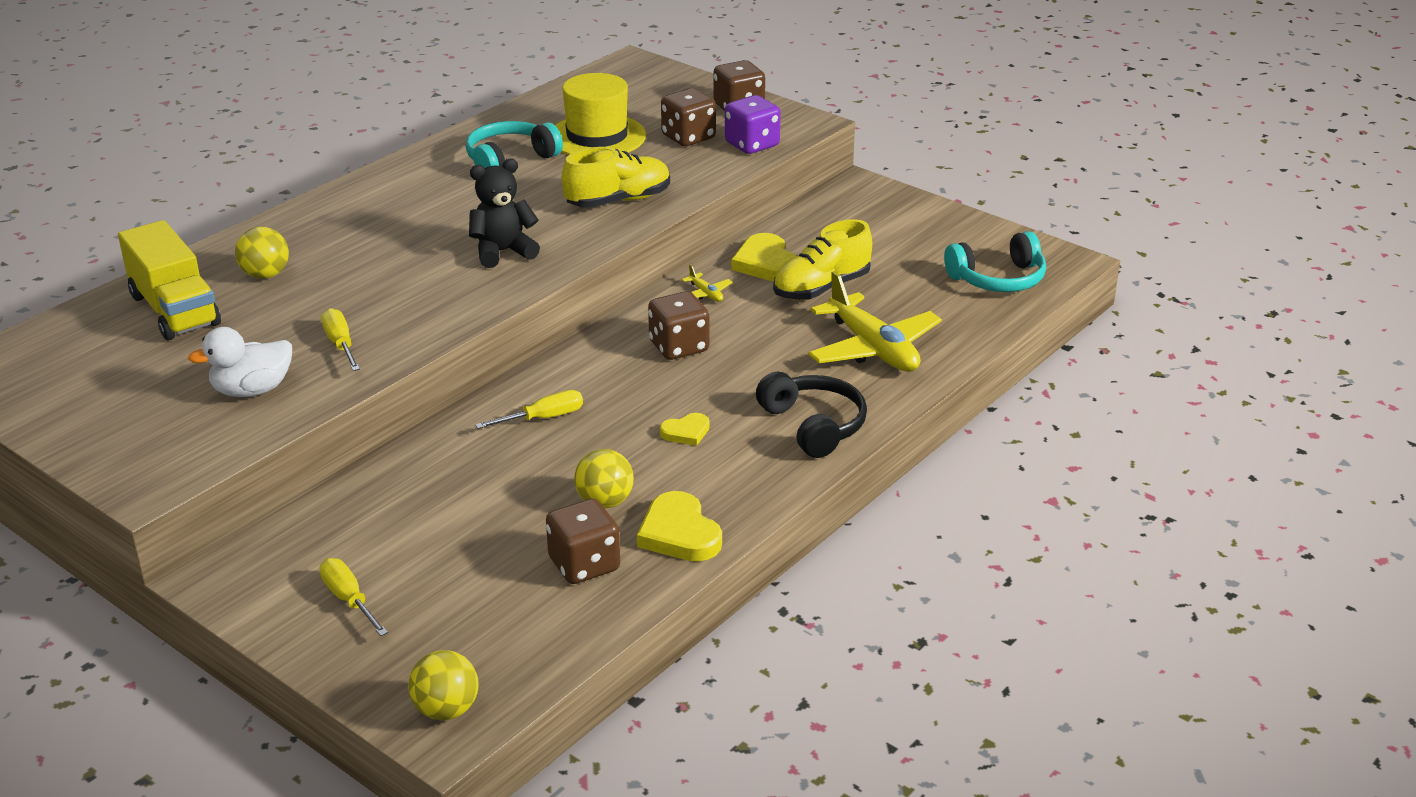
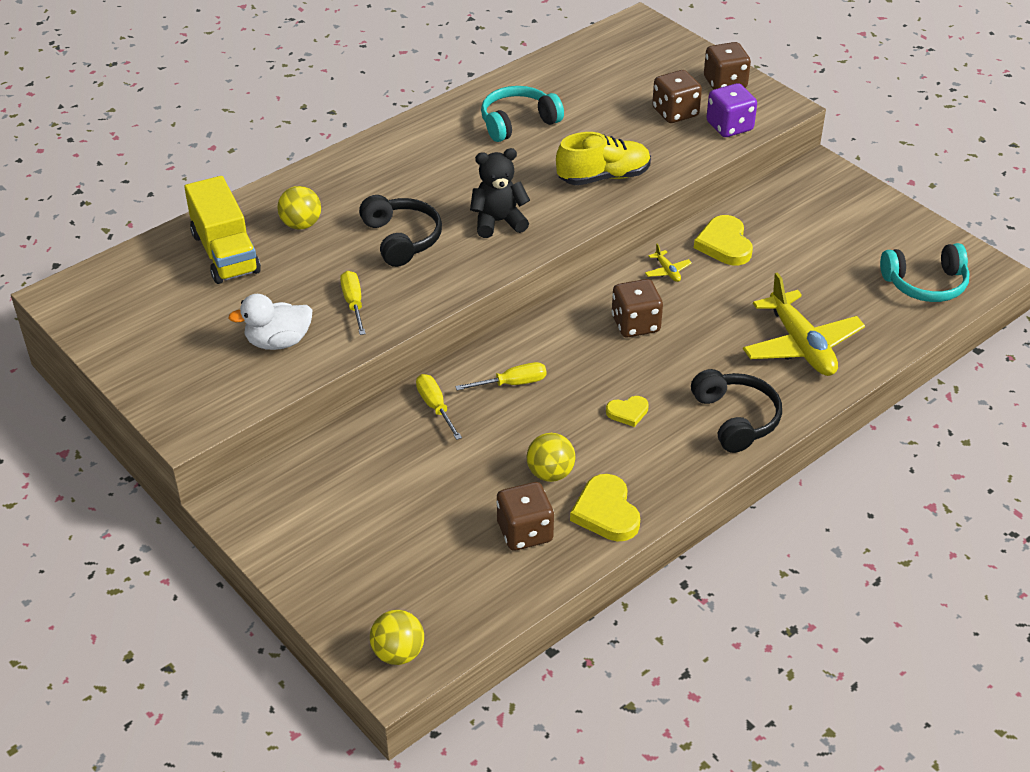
camera: 10 degrees right, 10 degrees up
(349, 600) = (335, 540): yellow screwdriver -> yellow screwdriver (435, 407)
(390, 278) = (402, 239): none -> black headphones
(597, 136) = (596, 104): yellow hat -> none
(821, 288) = (768, 276): yellow shoe -> none

